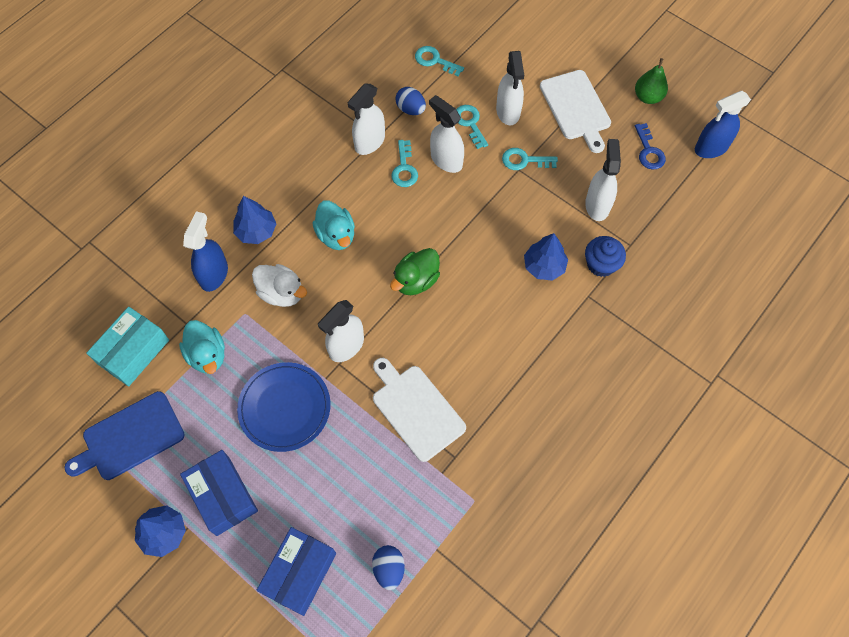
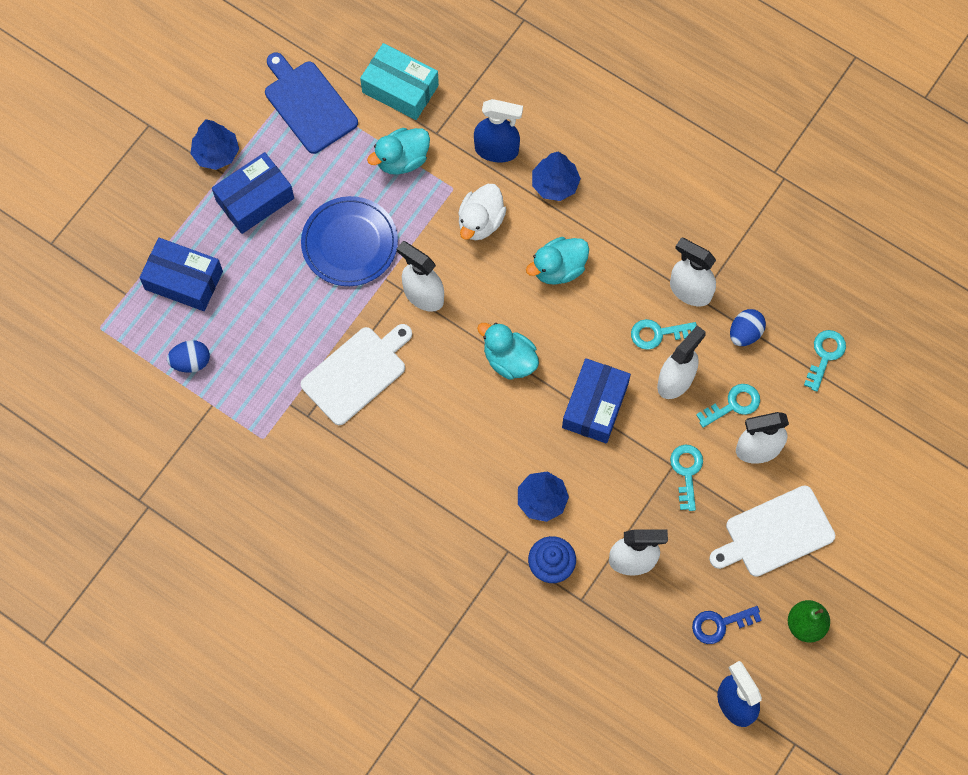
camera: 85 degrees right, 5 degrees up
(416, 280) = (509, 360): green duck -> turquoise duck
(463, 219) = (595, 406): none -> blue box

